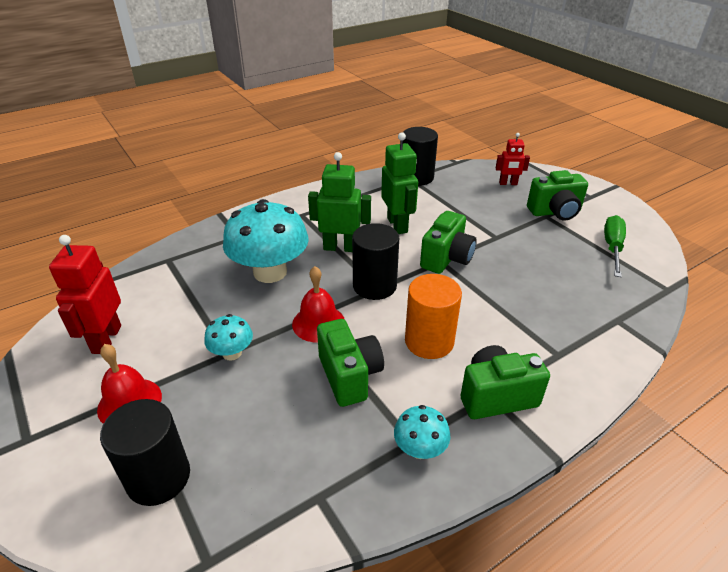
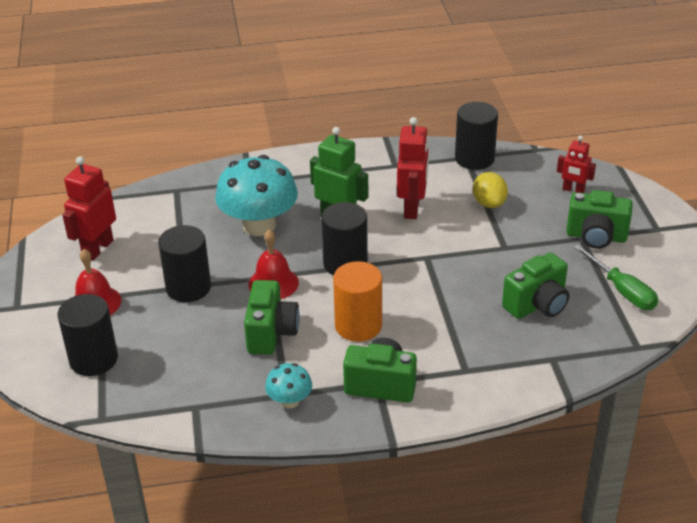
camera: 25 degrees right, 0 degrees up
(232, 353) = (188, 287): turquoise mushroom -> black cylinder
(397, 225) = (412, 208): green robot -> red robot
(446, 259) = (434, 256): green camera -> green camera (537, 305)
(455, 207) = (489, 203): none -> yellow lemon
(612, 247) = (622, 290): green screwdriver -> green screwdriver turned 105 degrees clockwise

